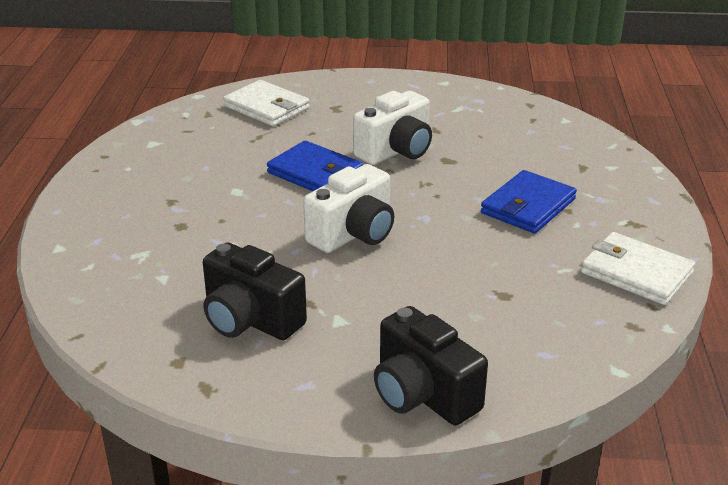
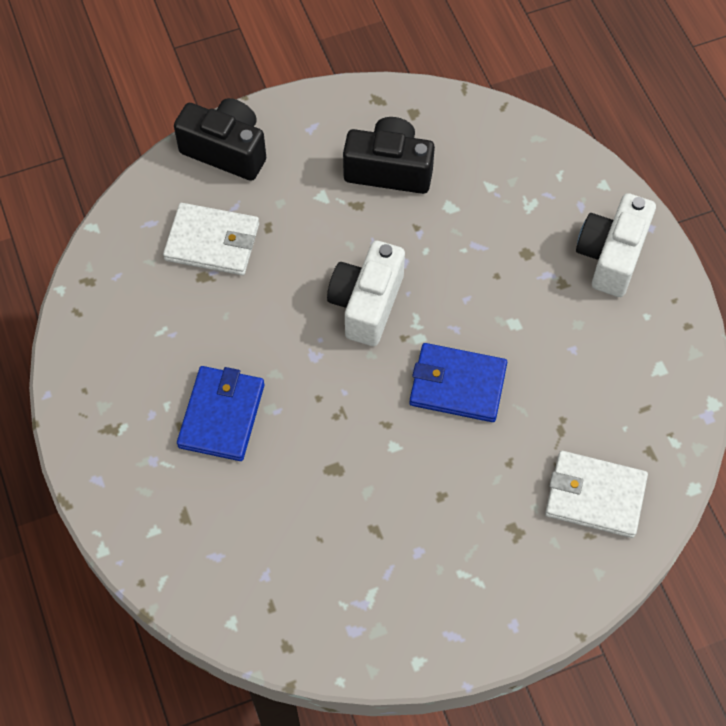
camera: 155 degrees right, 30 degrees up
(396, 151) = (397, 463): white camera -> white camera (611, 256)
(636, 273) = (97, 351): white wallet -> white wallet (212, 242)

